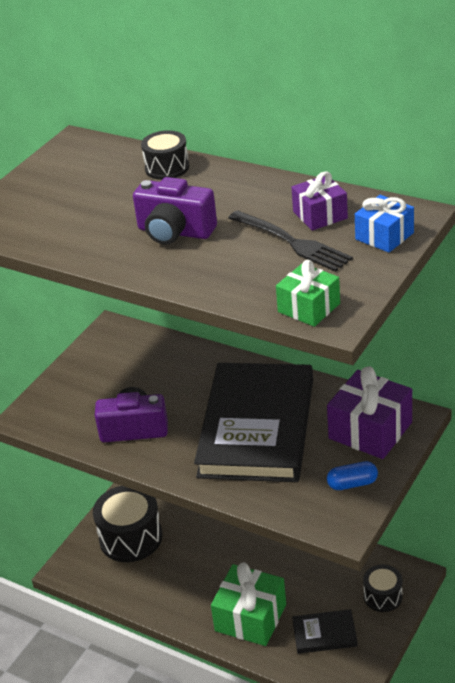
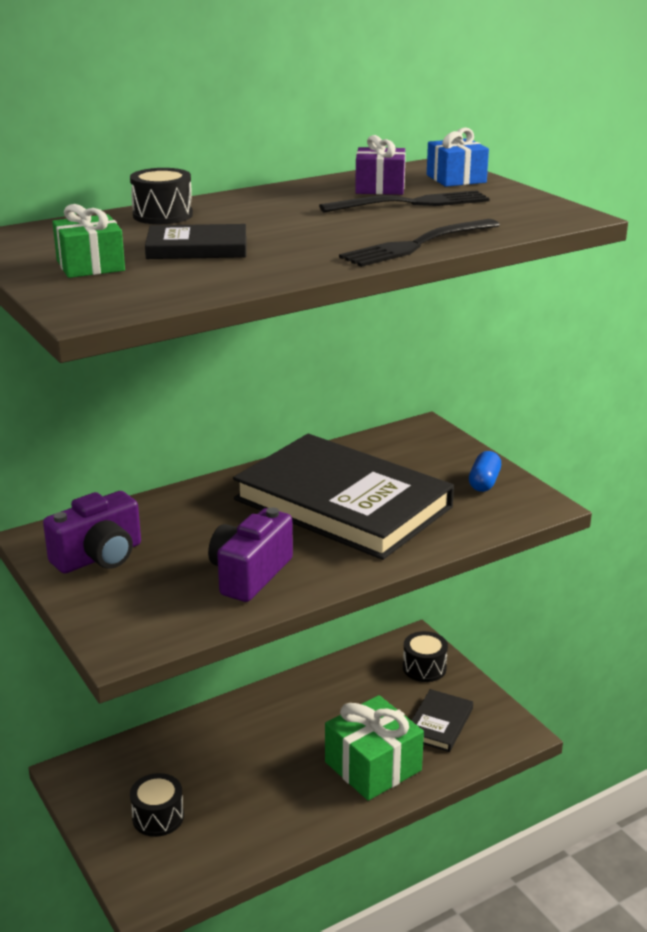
camera: 65 degrees left, 10 degrees down
(111, 207) = (197, 248): none -> black book
(131, 537) = (158, 817): black drum -> black drum, size x0.56
(175, 232) = (307, 234): purple camera -> purple camera (99, 557)
(190, 280) = (417, 245): none -> black fork
(309, 308) = (537, 218): green gift -> green gift (90, 266)
(370, 430) = (418, 451): purple gift -> none

